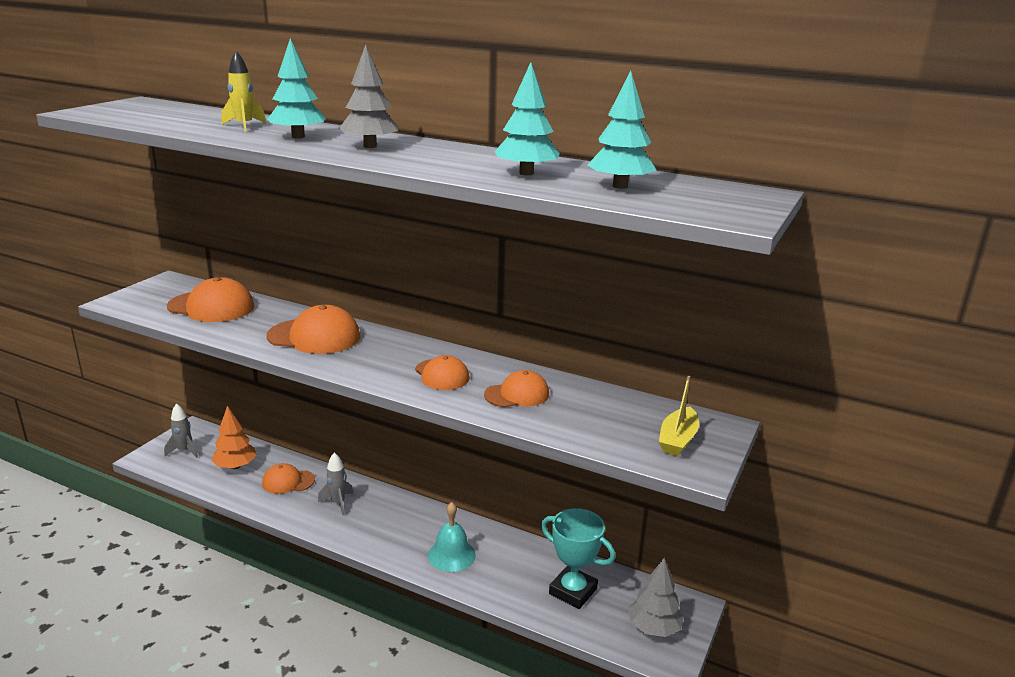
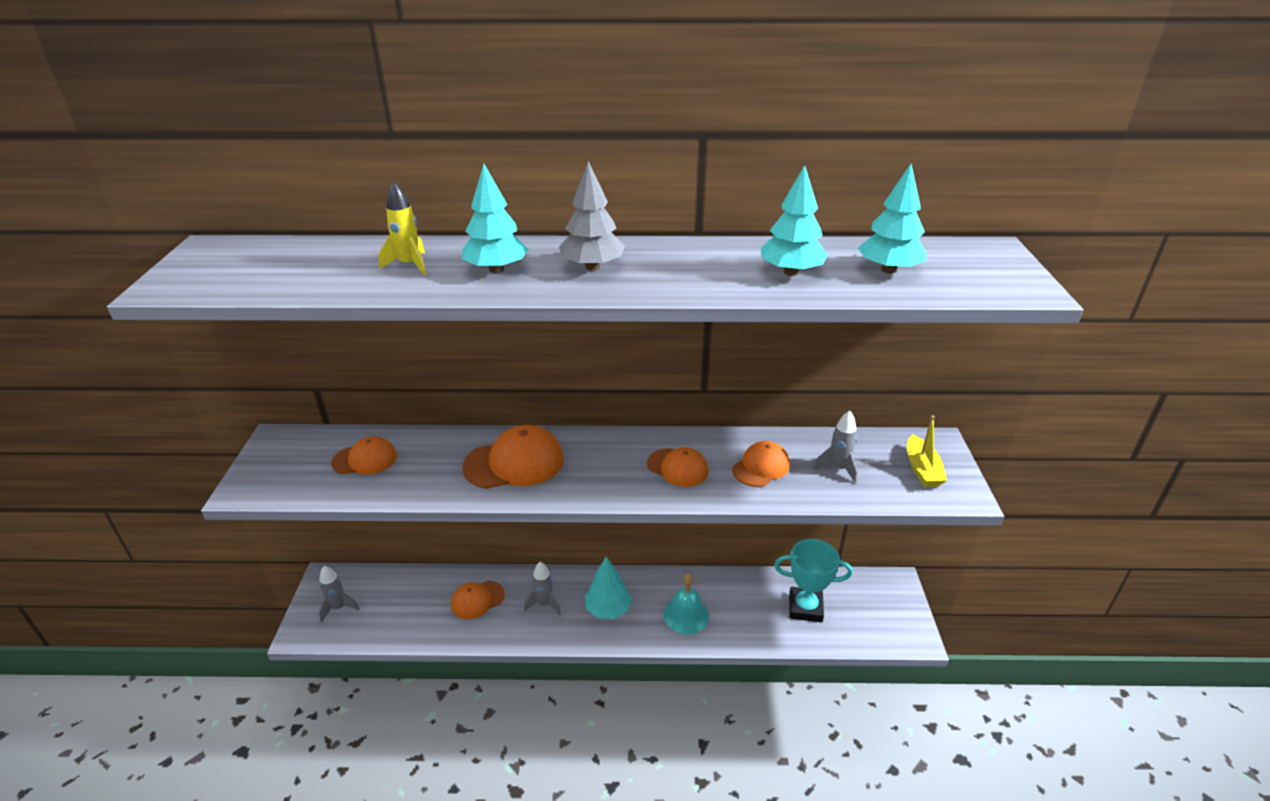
camera: 25 degrees left, 10 degrees up
(211, 307) = (365, 459): orange cap -> orange cap, size x0.63
(235, 466) = (409, 604): orange tree -> none
(387, 525) = (608, 609): none -> turquoise tree
(590, 415) = (838, 468): none -> grey rocket
(654, 628) = (885, 614): grey tree -> none

